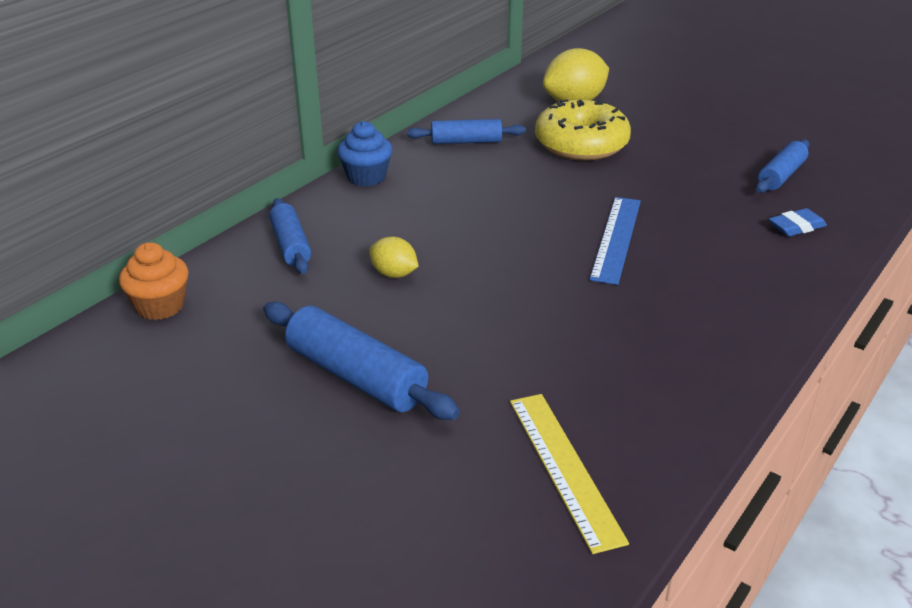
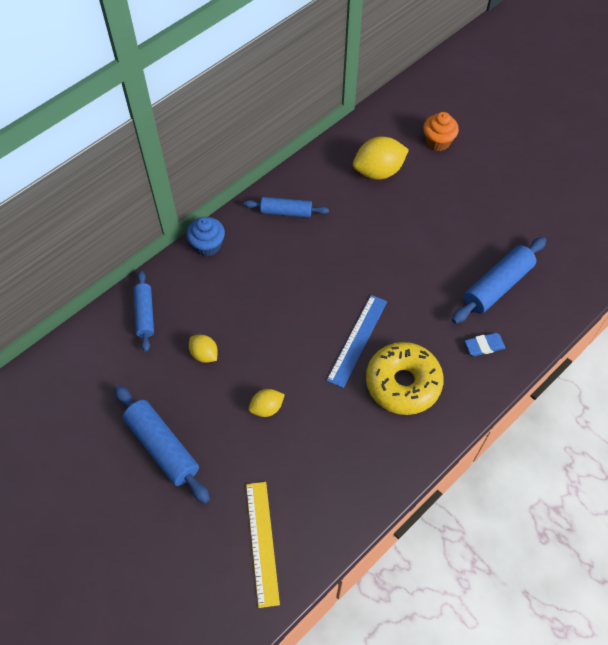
camera: 10 degrees right, 25 degrees up
(160, 306) = (57, 363): orange cupcake -> orange cupcake (438, 141)
(510, 316) = (267, 408): none -> yellow lemon
(581, 144) = (367, 227): yellow donut -> yellow donut (403, 383)
(781, 176) = (497, 286): blue rolling pin -> blue rolling pin, size x1.55

